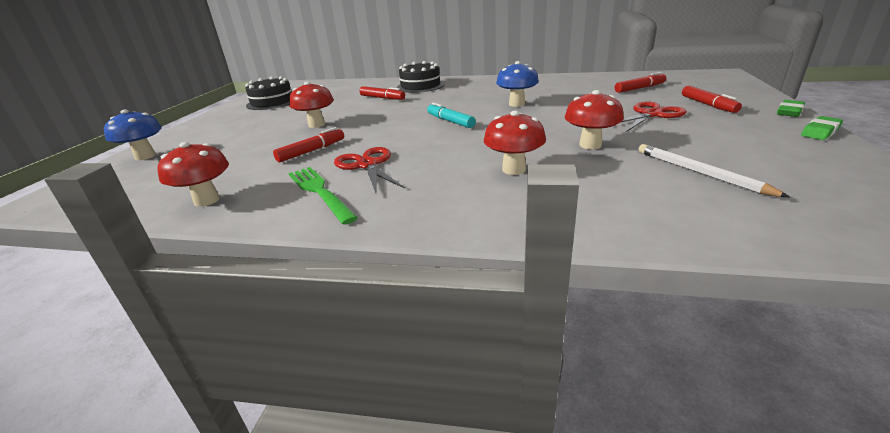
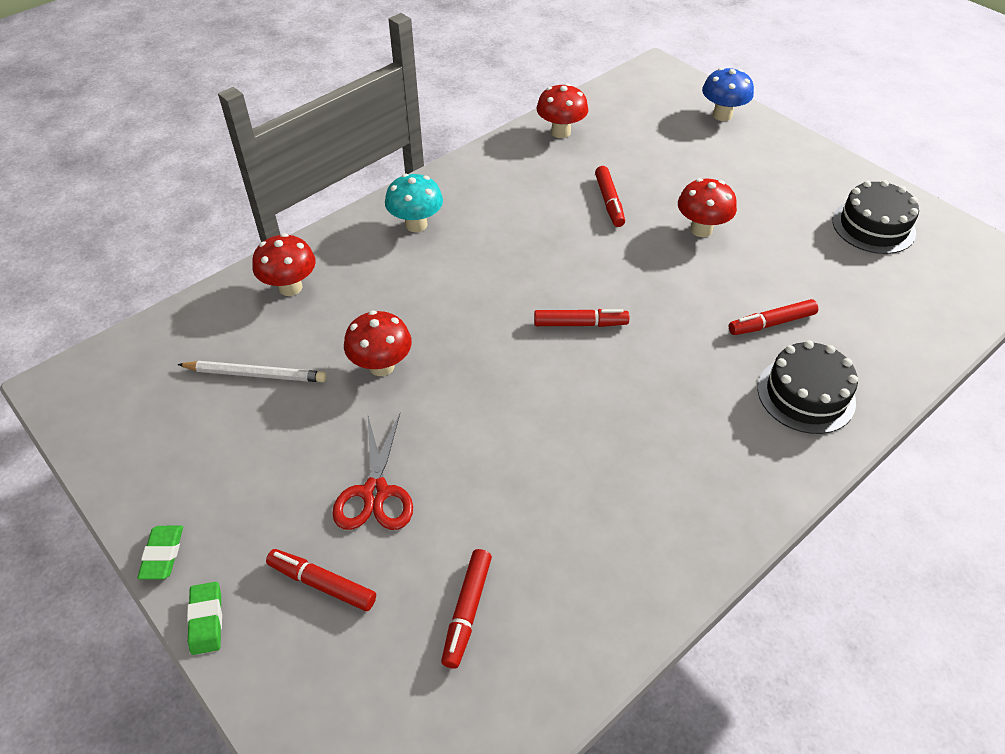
camera: 125 degrees right, 20 degrees up
(319, 191) = (507, 180): green fork -> none
(367, 165) = (527, 219): red scissors -> none
(438, 199) = (416, 225): none -> turquoise mushroom
(450, 121) = (580, 324): turquoise marker -> red marker
(514, 169) = (406, 286): red mushroom -> red mushroom (290, 287)
(517, 104) = (573, 420): blue mushroom -> none

